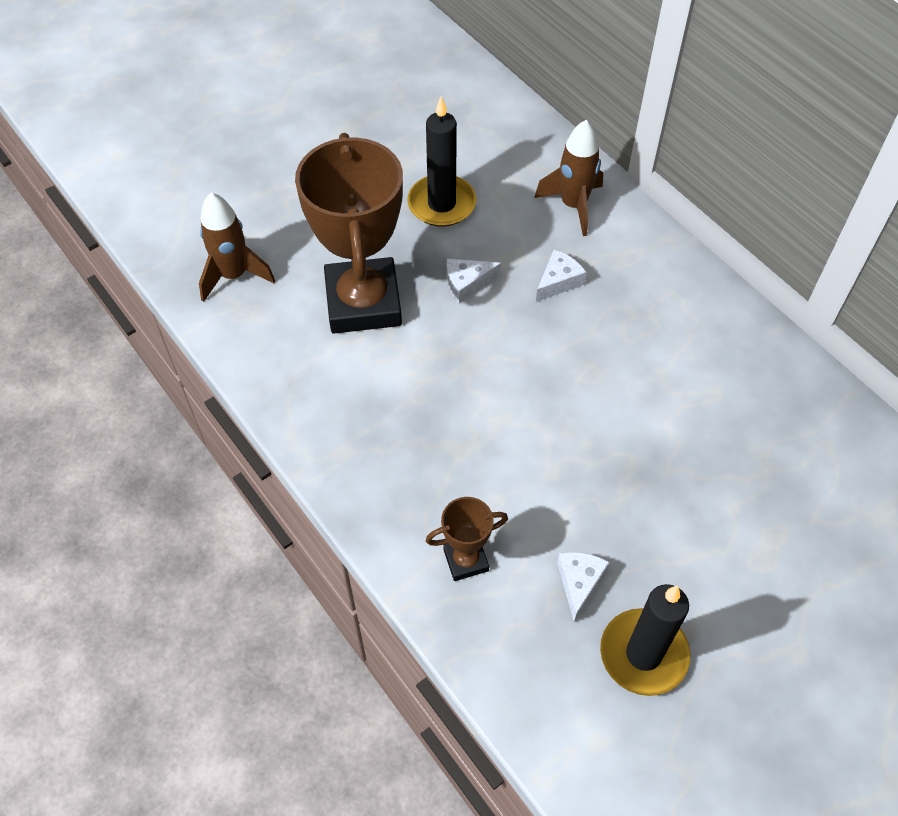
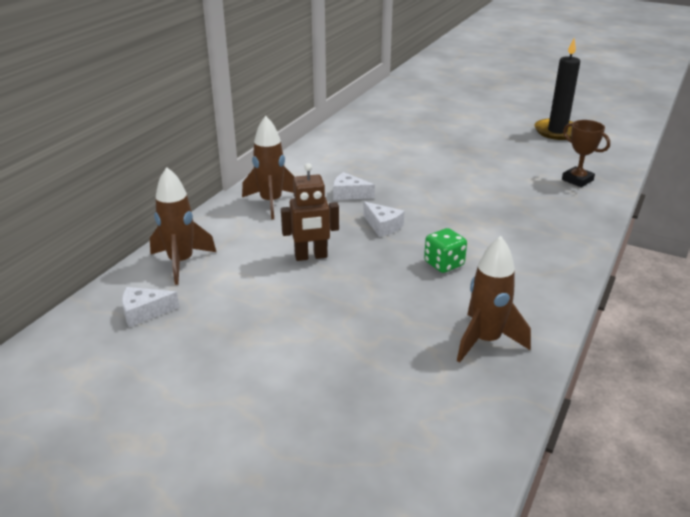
camera: 115 degrees left, 25 degrees down
(363, 302) = (444, 264): brown trophy -> green dice
(441, 204) = (311, 256): black candle -> brown robot
(487, 112) = (181, 262): none -> brown rocket
(579, 583) = (545, 150): white cheese -> white cheese (144, 312)

